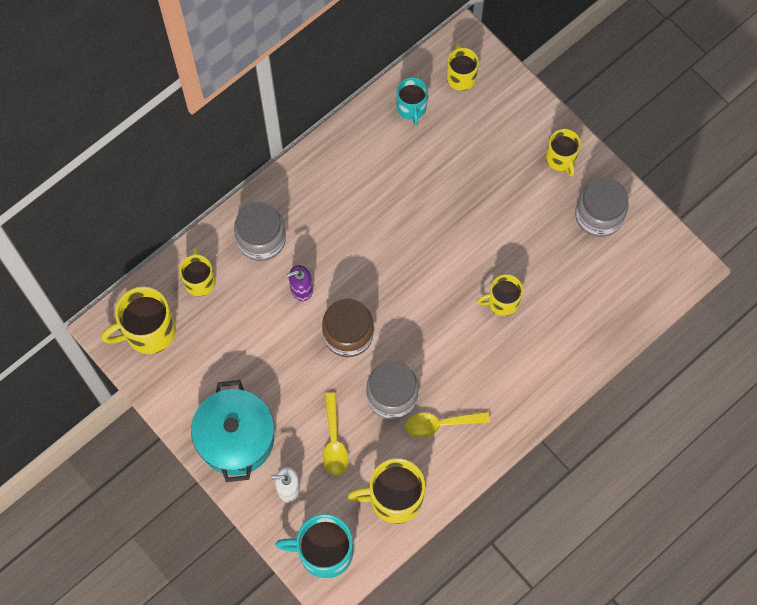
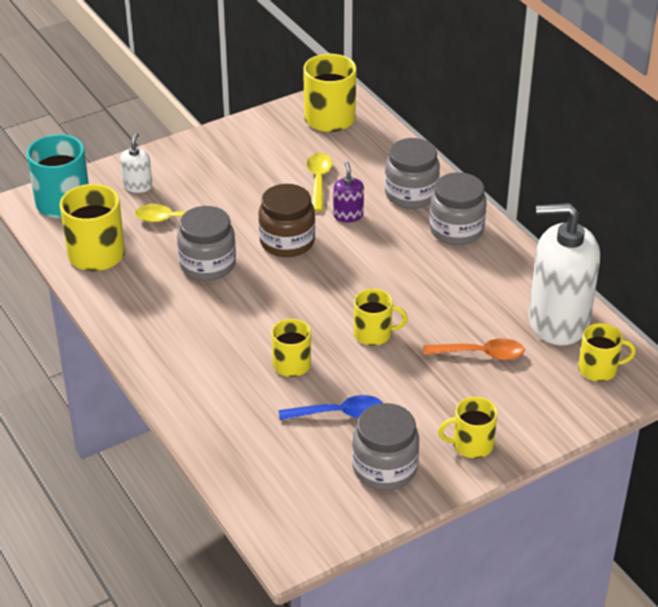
camera: 100 degrees right, 30 degrees down
(199, 280) = (374, 151): yellow mug -> yellow mug (374, 334)
(236, 438) = (201, 159): turquoise pot -> none
(307, 196) = (456, 230): none -> grey jar
(411, 108) = (558, 321): turquoise mug -> white soap dispenser
(440, 424) = (162, 296): yellow spoon -> yellow spoon (318, 181)
(461, 161) = (480, 354): none -> orange spoon
(550, 256) = (339, 413): none -> blue spoon

